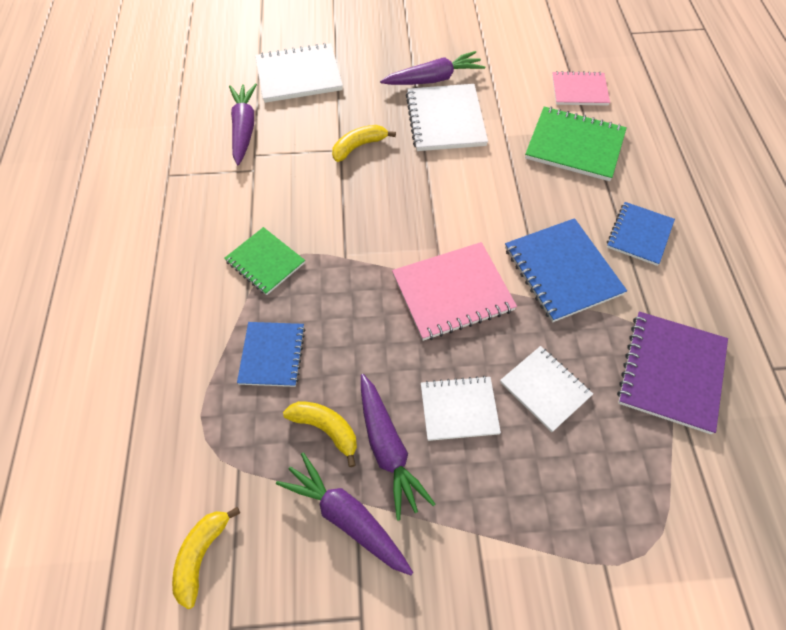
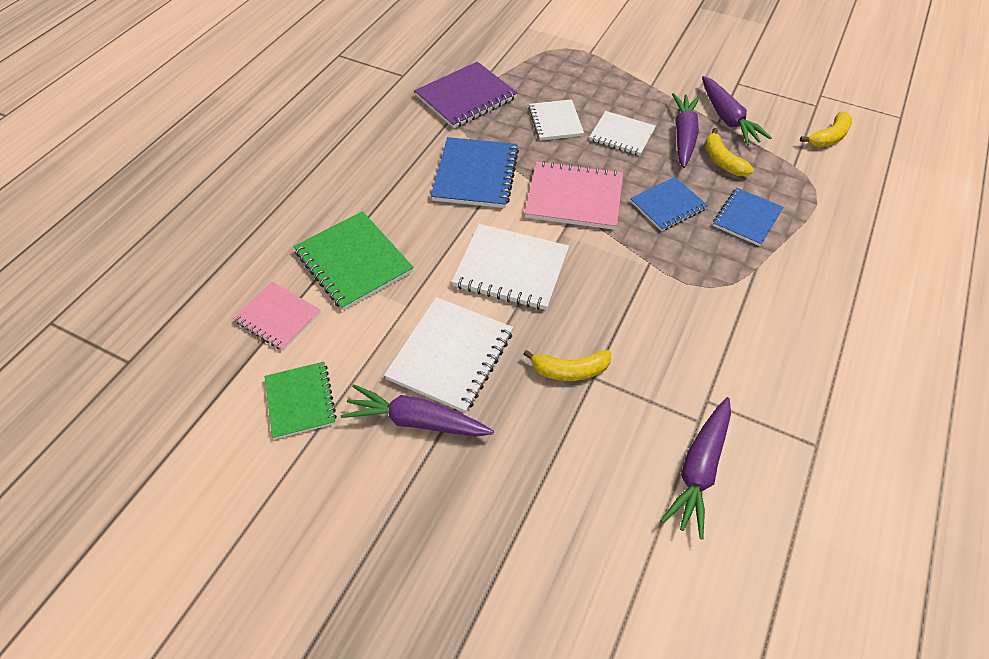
camera: 150 degrees left, 5 degrees down
(265, 262) = (728, 292): green notebook -> green notebook (300, 401)
(299, 75) = (586, 529): white notebook -> white notebook (511, 269)
(639, 235) = (389, 171): blue notebook -> blue notebook (667, 205)

